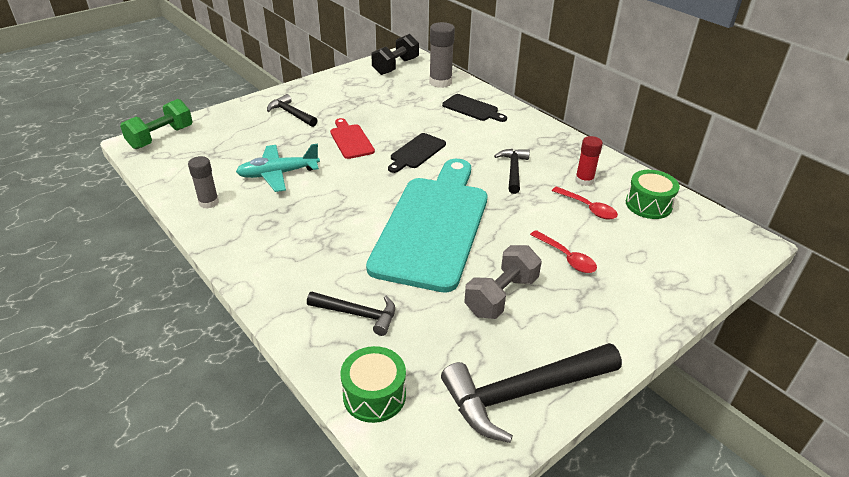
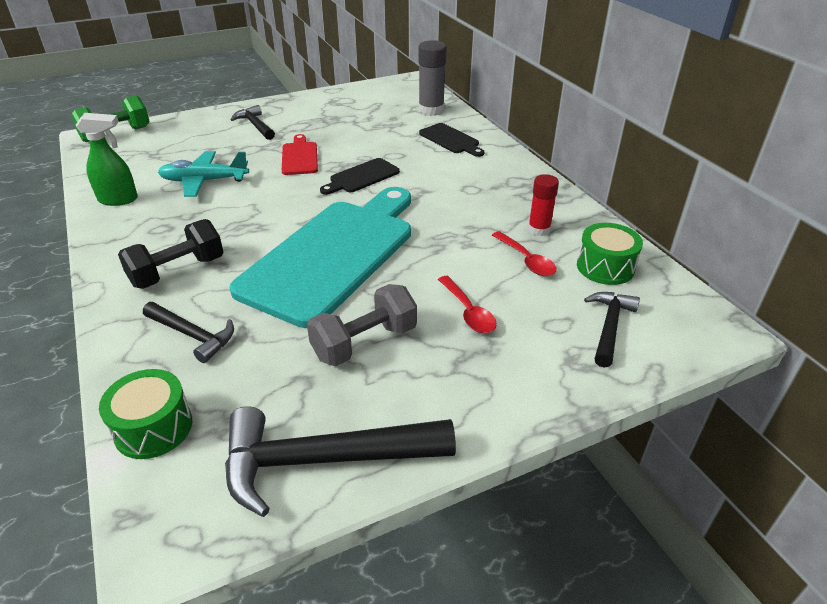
camera: 15 degrees right, 0 degrees up
(208, 202) = (119, 200): grey glue stick -> green spray bottle
(395, 66) = (392, 91): black dumbbell -> black dumbbell (177, 271)
(513, 170) = (460, 208): black hammer -> black hammer (609, 326)

